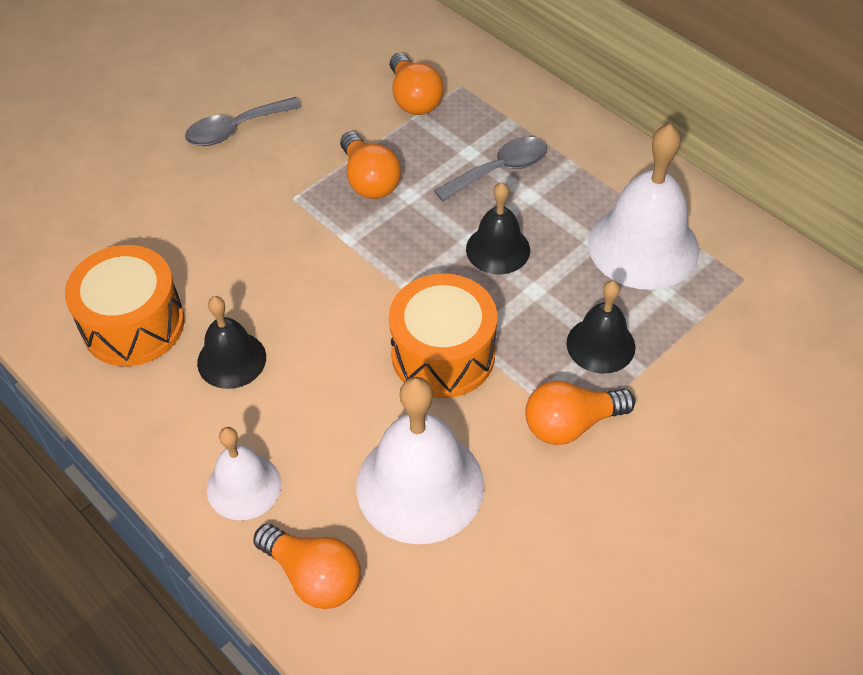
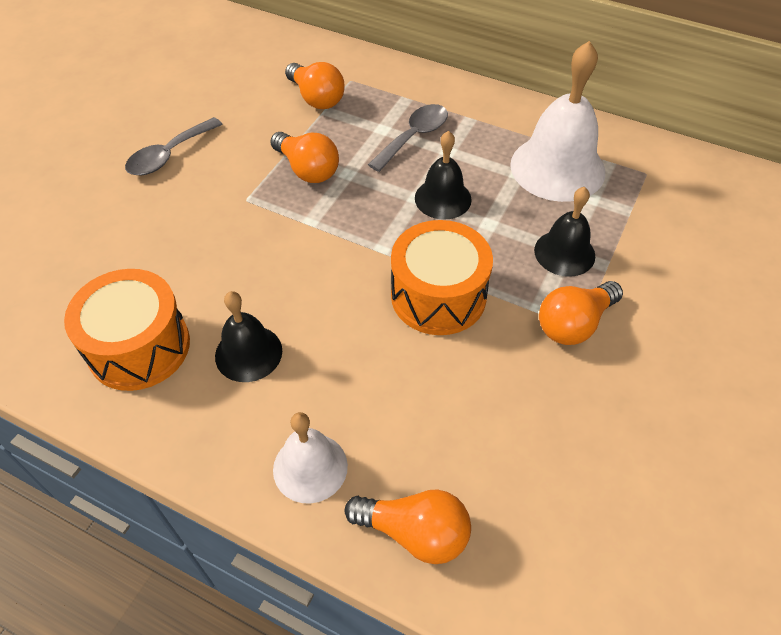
camera: 20 degrees left, 0 degrees up
(420, 485) = (472, 415): white bell -> none

